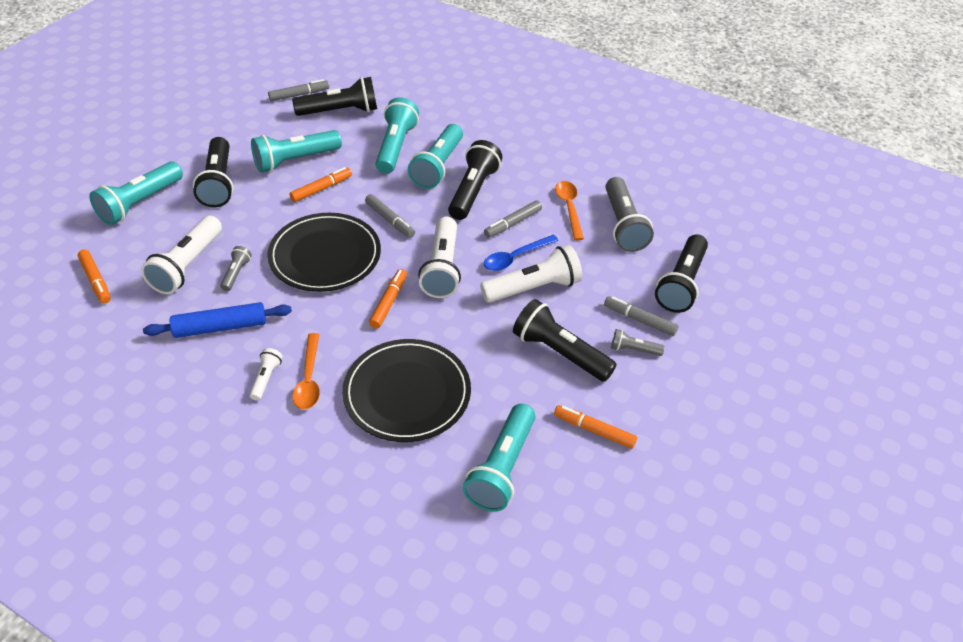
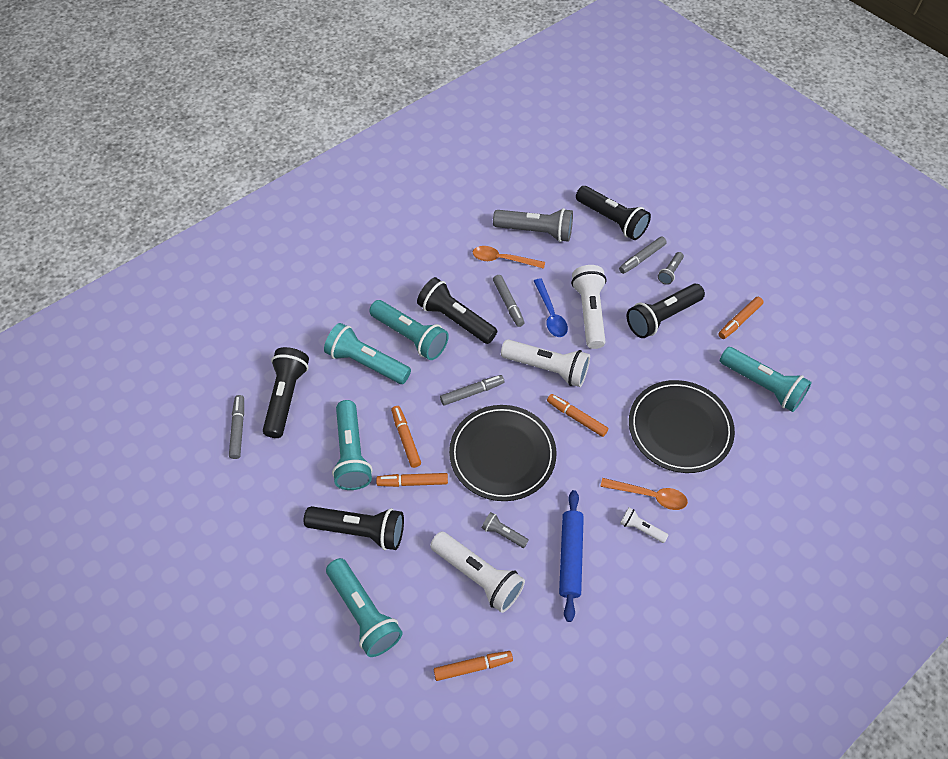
camera: 70 degrees left, 10 degrees up
(276, 203) = (412, 482): none -> orange marker

